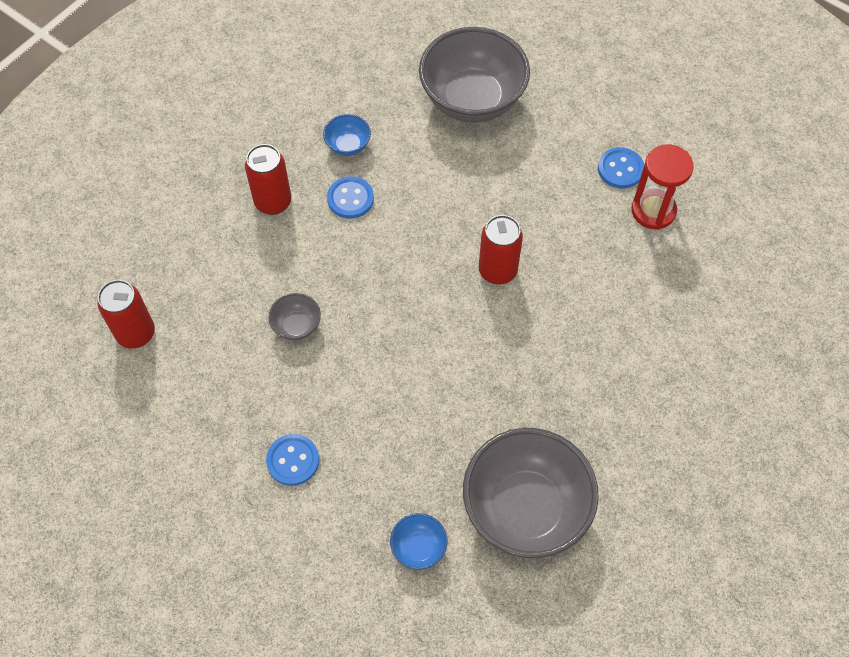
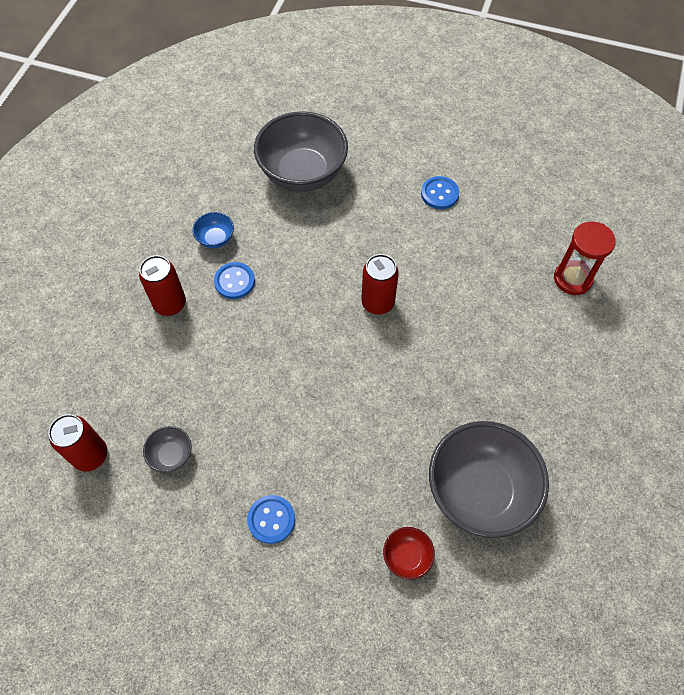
camera: 20 degrees left, 0 degrees up
(296, 325) = (230, 402): grey bowl -> grey bowl (171, 455)
(418, 547) = (407, 556): blue bowl -> red bowl
(653, 211) = (478, 218): red hourglass -> red hourglass (572, 279)

